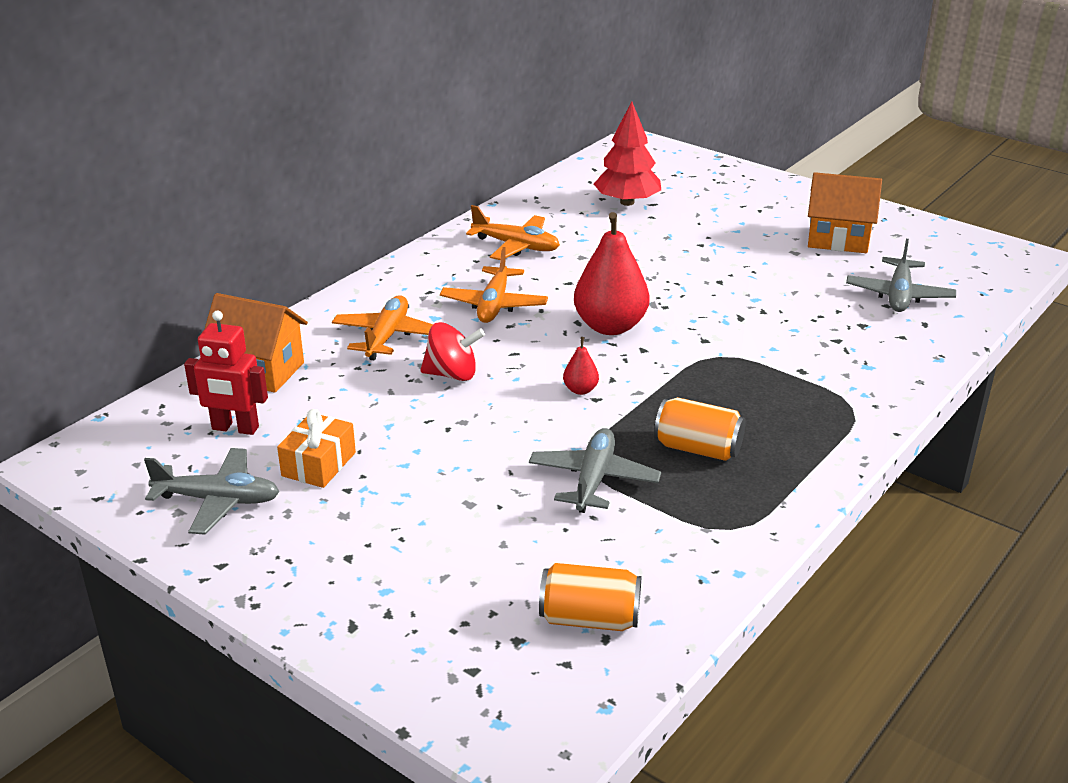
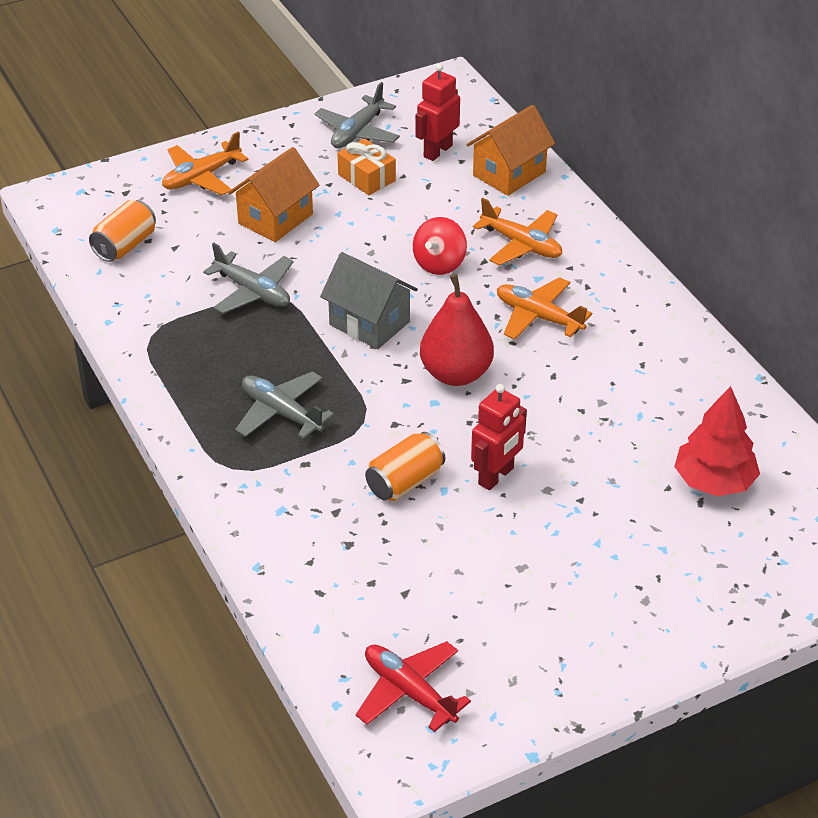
camera: 115 degrees right, 10 degrees up
(516, 246) = (648, 364): orange plane -> orange plane (201, 177)
(580, 390) = (369, 323): red pear -> grey house
(698, 449) = (247, 356): orange can -> orange can (405, 482)
(715, 281) = (496, 476): none -> red robot
(838, 239) = (530, 619): orange house -> orange house (275, 219)
(899, 295) = (383, 603): grey plane -> grey plane (281, 413)
(958, 266) = (409, 692): none -> red plane

